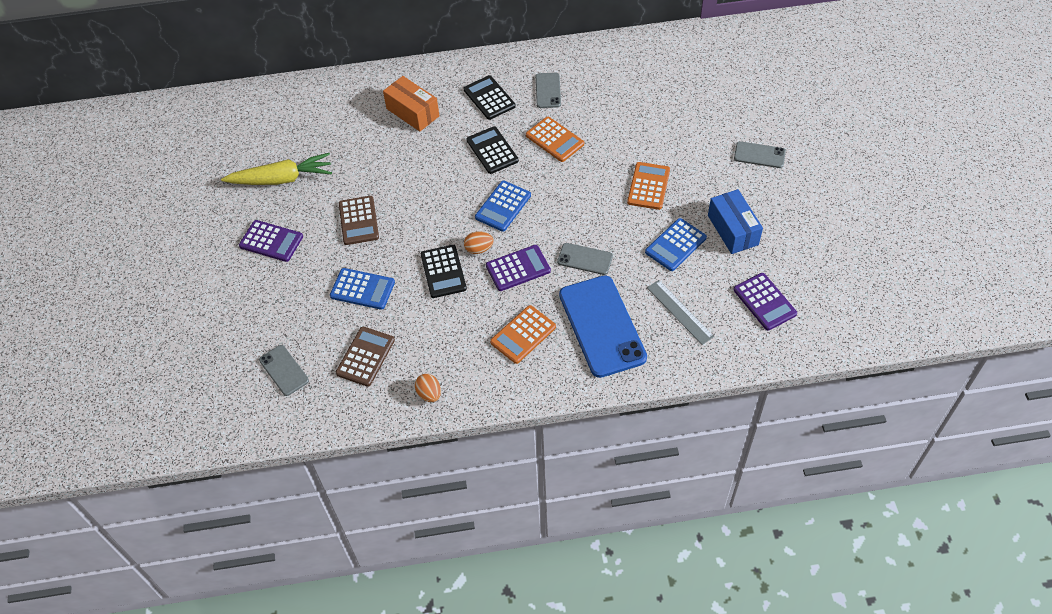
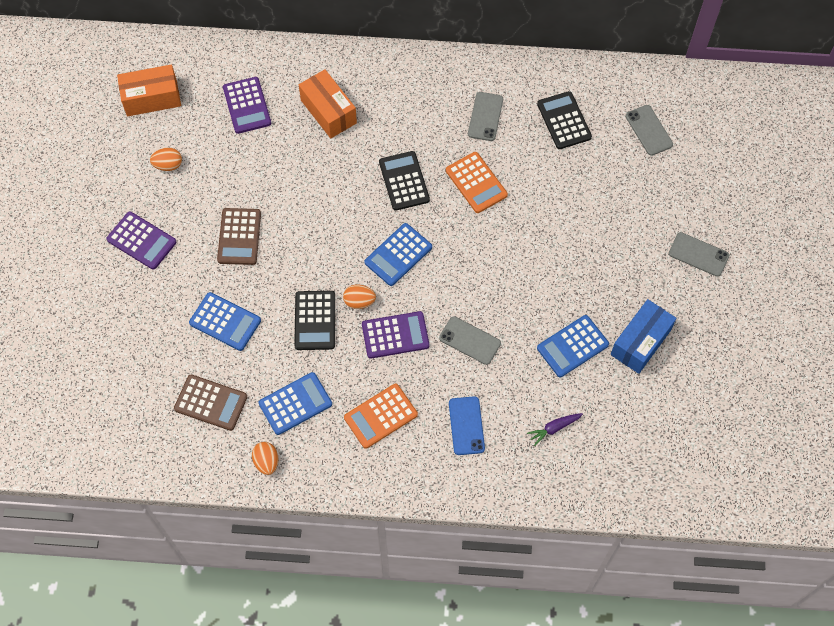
camera: 10 degrees right, 10 degrees up
(255, 132) = (152, 98): none -> orange box
(281, 179) = (168, 165): yellow carrot -> orange egg
(284, 370) = (124, 398): grey phone -> grey phone (649, 130)
(365, 357) = (211, 403): brown calculator -> brown calculator turned 75 degrees clockwise
(443, 341) = (295, 404): none -> blue calculator
(489, 98) = (417, 112): black calculator -> black calculator (564, 121)
(602, 326) = (466, 426): blue phone -> blue phone, size x0.49
(648, 186) = (564, 266): orange calculator -> none
(680, 312) = (554, 428): grey ruler -> purple carrot
(733, 230) = (640, 342): blue box -> blue box turned 45 degrees clockwise
(764, 302) = (648, 438): purple calculator -> purple calculator (247, 105)

